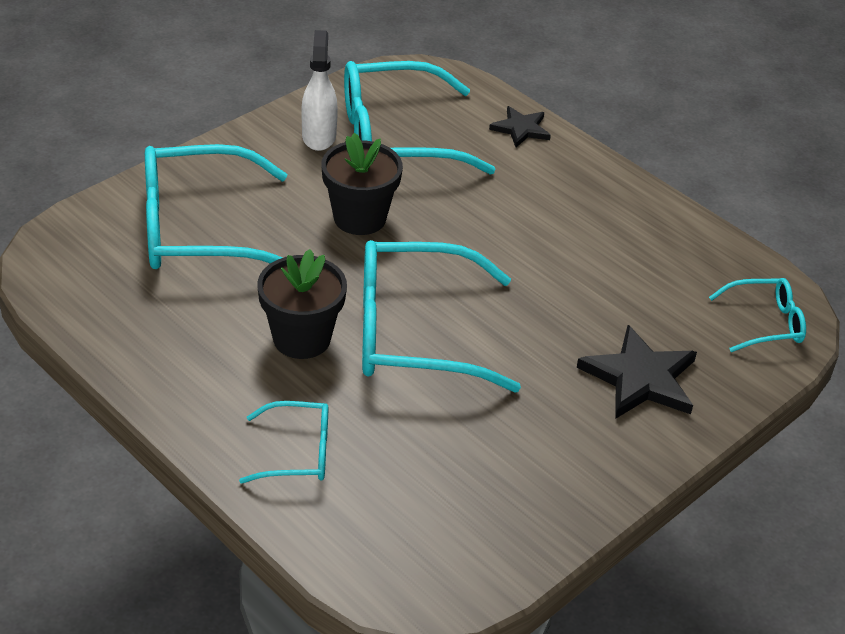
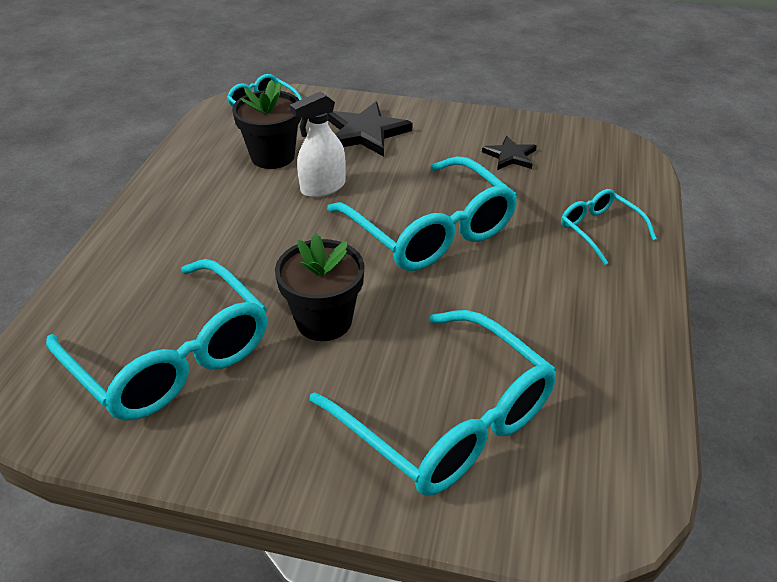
camera: 120 degrees left, 0 degrees up
(301, 338) = (501, 280): black flower pot -> black flower pot (273, 156)
(319, 136) = (214, 416): white spray bottle -> white spray bottle (323, 187)
(520, 129) = (96, 283): black star -> black star (510, 156)

